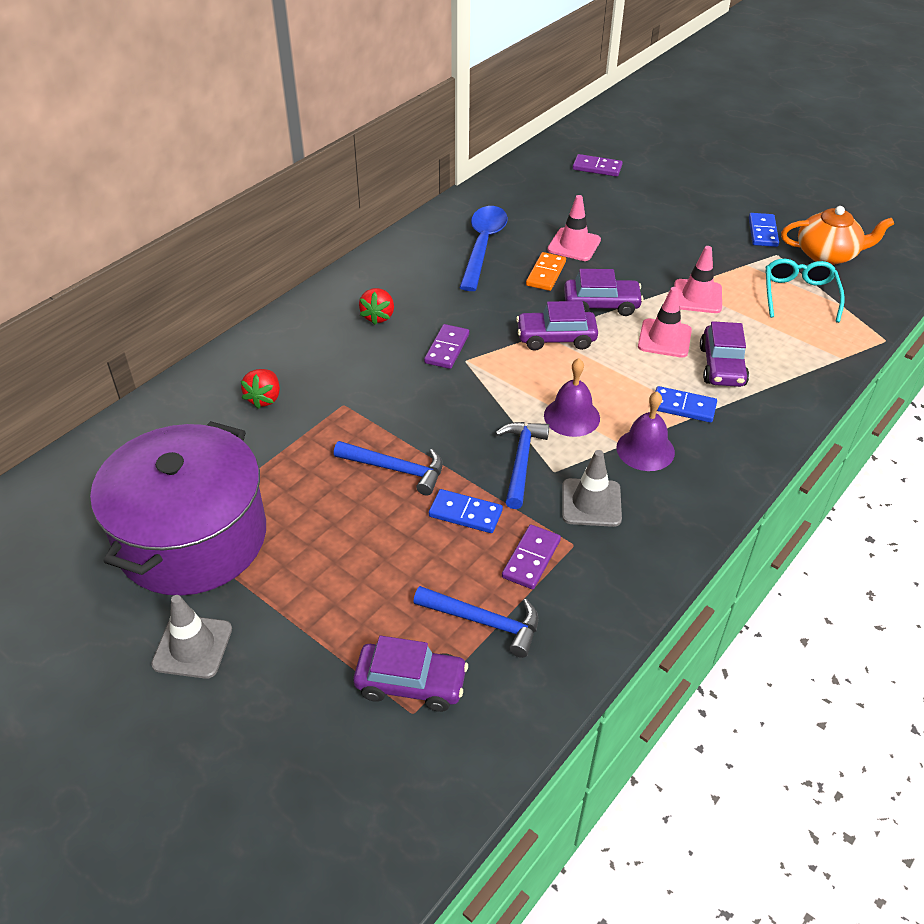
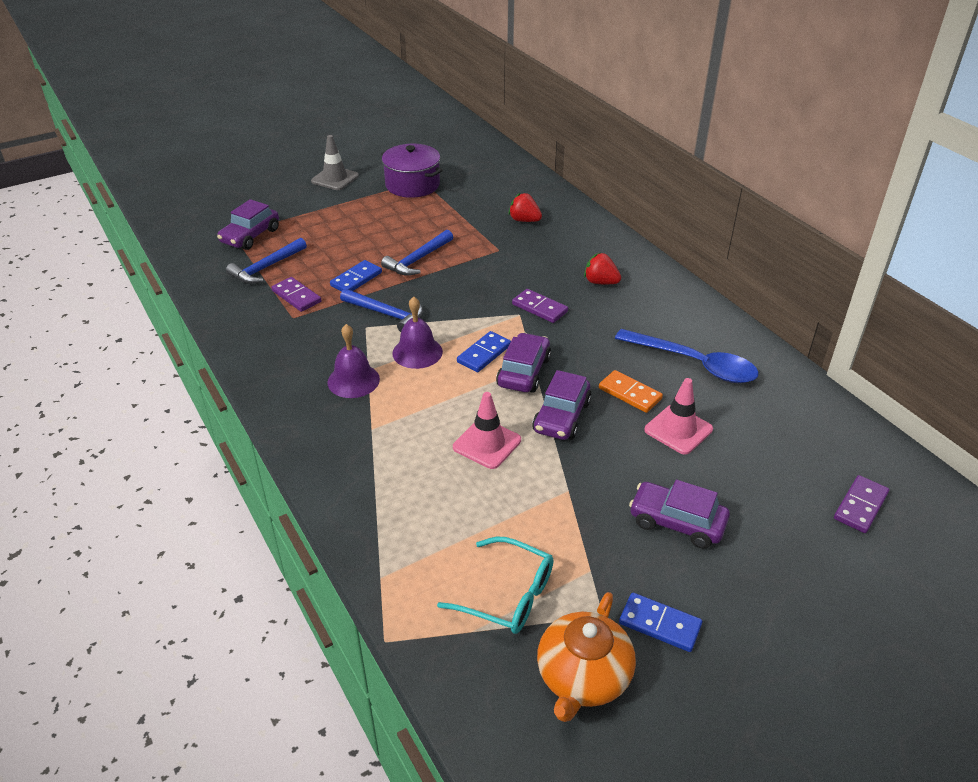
camera: 110 degrees right, 5 degrees down
(192, 538) = (412, 185): purple pot -> purple pot, size x0.59
(591, 503) = (322, 336): grey traffic cone -> none
(683, 407) = (386, 421): blue domino -> blue domino (484, 354)
(697, 296) = (544, 497): pink traffic cone -> none
(722, 366) = (424, 470): purple car -> purple car (677, 522)

